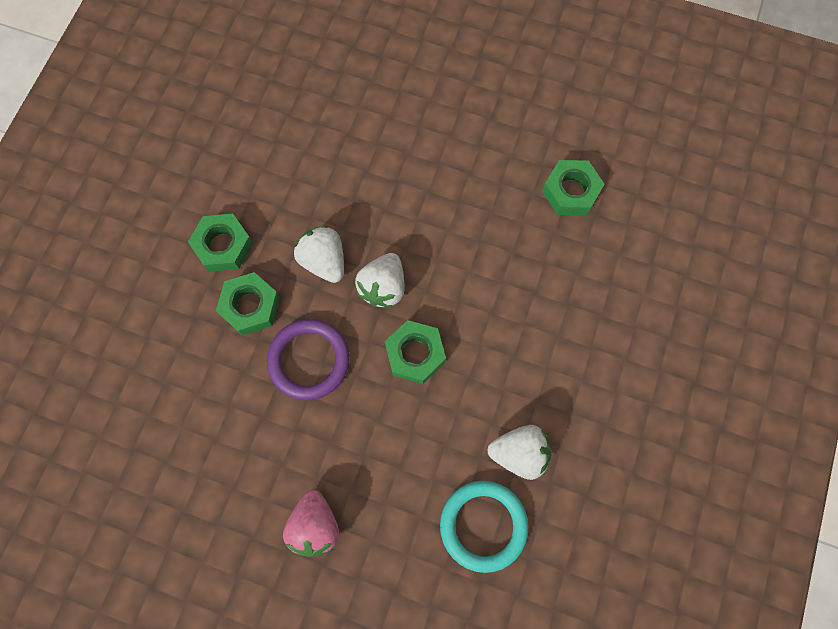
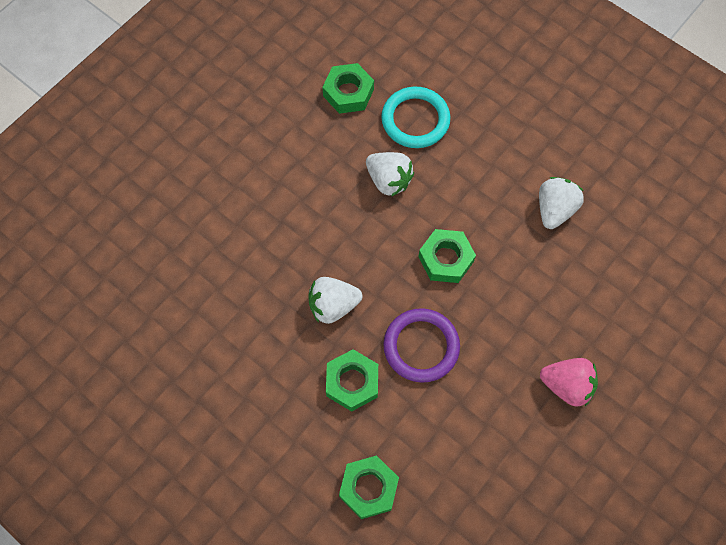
camera: 70 degrees left, 5 degrees down
(223, 246) = (283, 390): green nut -> green nut (368, 488)
(383, 287) = (377, 264): white strawberry -> white strawberry (388, 180)
(483, 525) = (603, 256): turquoise ring -> turquoise ring (415, 120)

